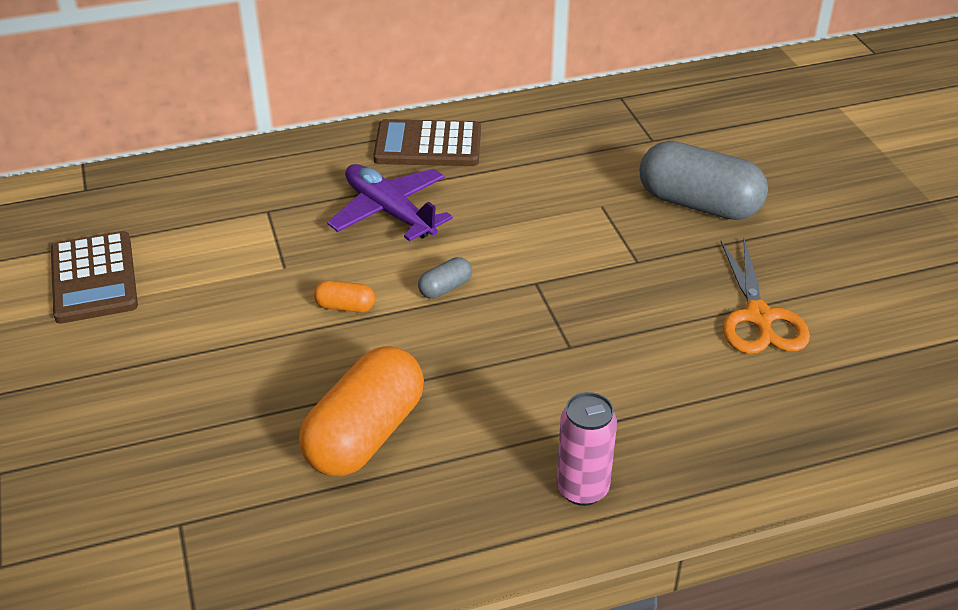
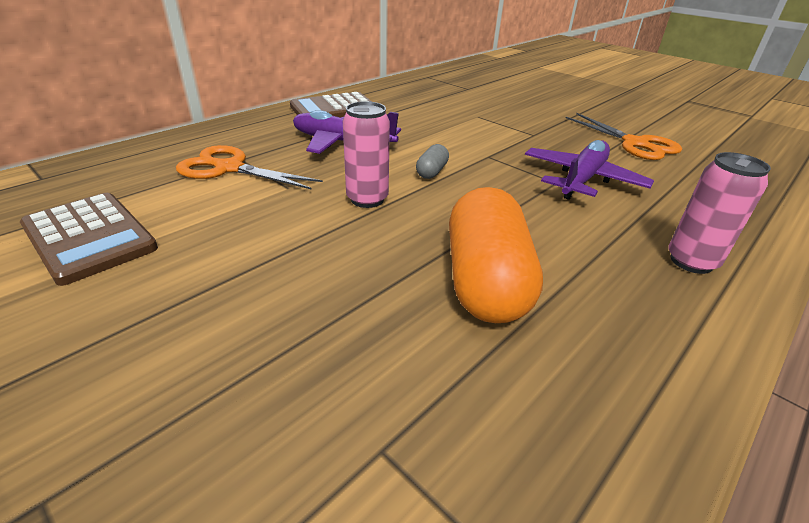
camera: 30 degrees left, 5 degrees down
(248, 222) = (229, 168): none -> orange scissors
(345, 307) = (367, 199): orange capsule -> pink can
(605, 352) = (582, 179): none -> purple plane
(699, 204) = (529, 107): grey capsule -> none

